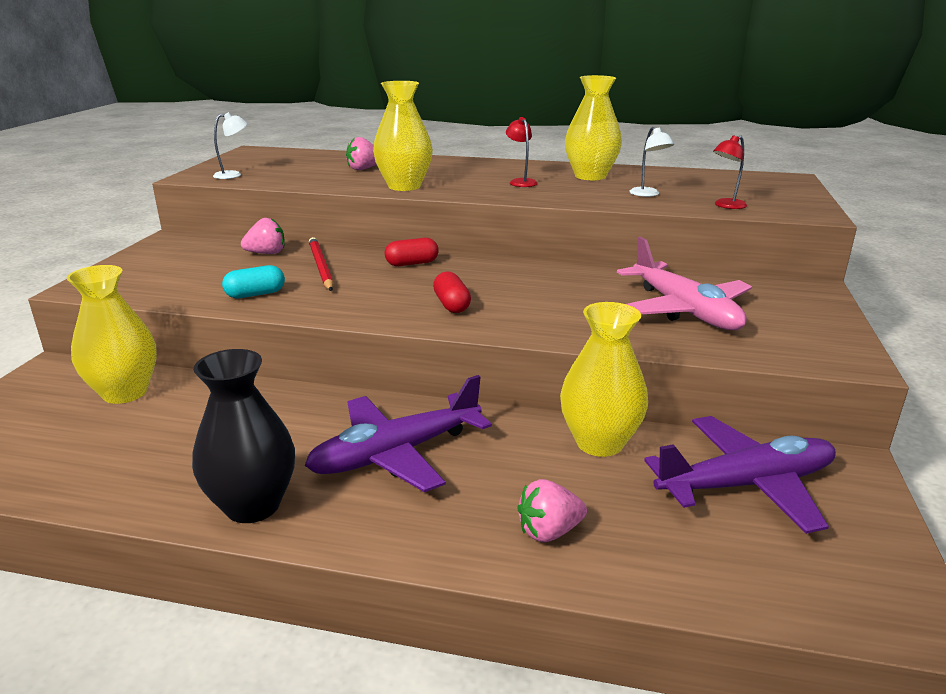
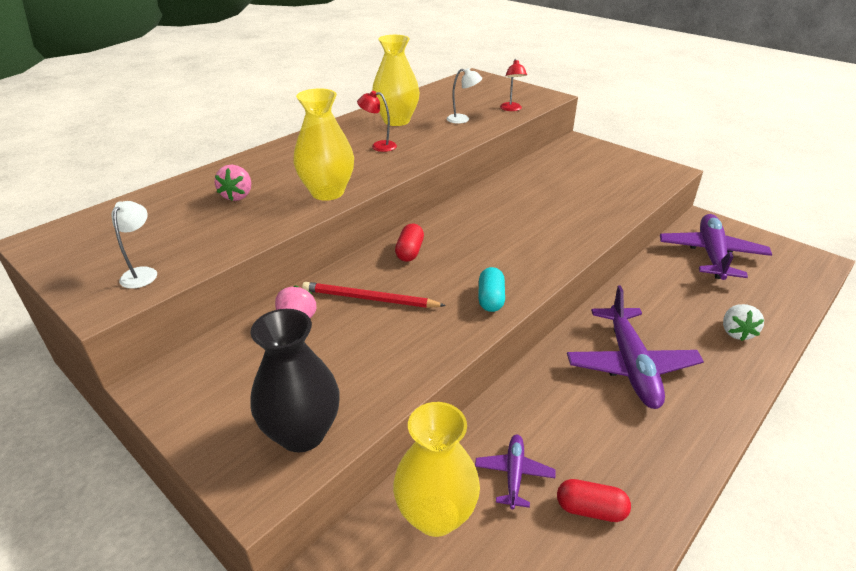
camera: 60 degrees left, 10 degrees up
(185, 417) = (514, 474): none -> purple plane
(253, 505) = (672, 456): black vase -> black vase (302, 433)
(255, 294) = (405, 352): turquoise capsule -> turquoise capsule (490, 299)
(451, 305) = (511, 259): red capsule -> red capsule (590, 509)
(549, 531) = (736, 332): pink strawberry -> white strawberry
(599, 442) = (652, 281): yellow vase -> none
(684, 310) = (582, 185): pink plane -> none

